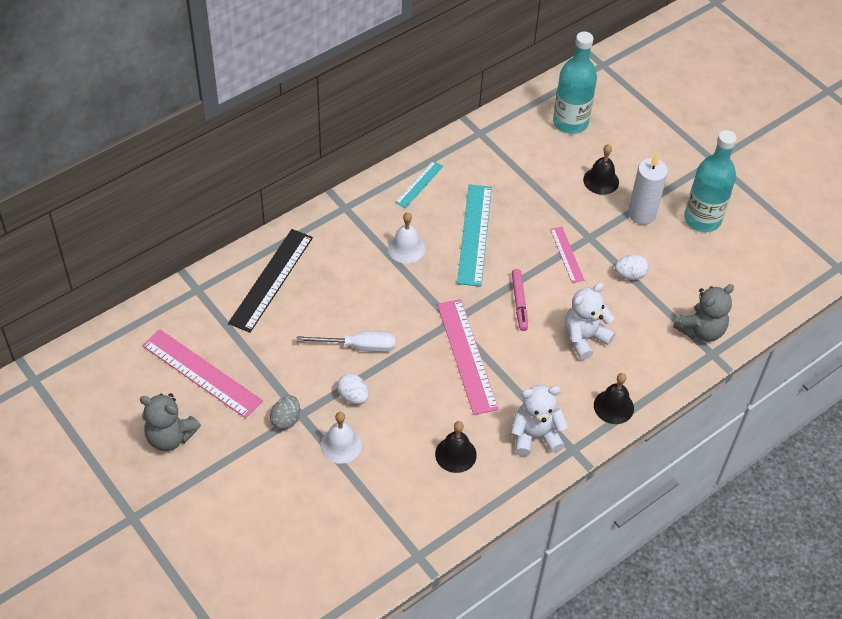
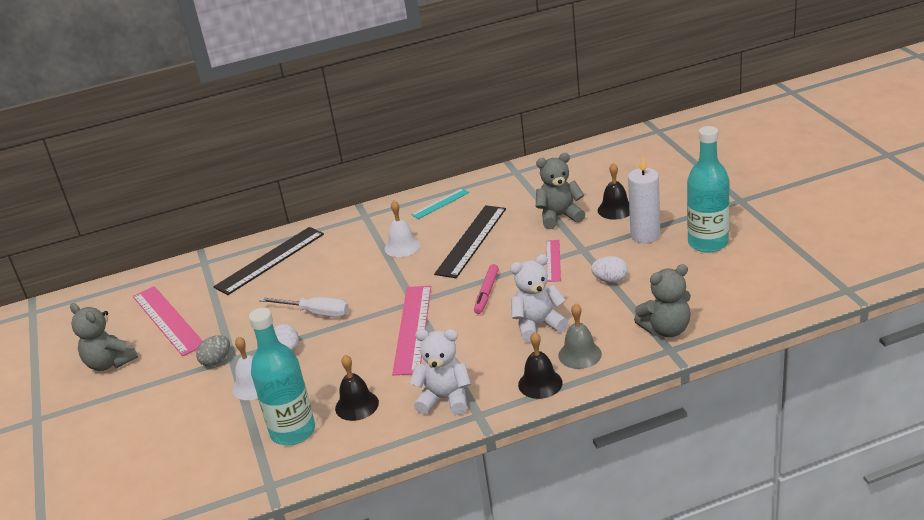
camera: 25 degrees right, 20 degrees down
(474, 234) = (471, 241): turquoise ruler -> black ruler
(550, 194) = (559, 217): none -> grey teddy bear
(570, 122) = (606, 168): turquoise bottle -> turquoise bottle (293, 431)
(636, 368) = (579, 354): none -> grey bell

